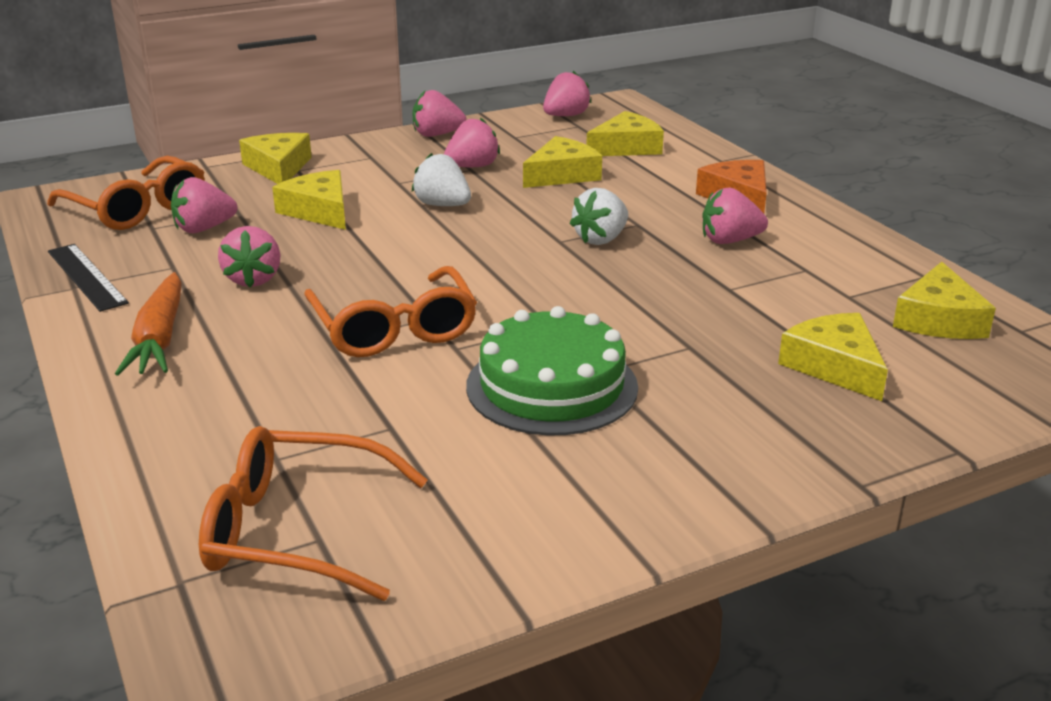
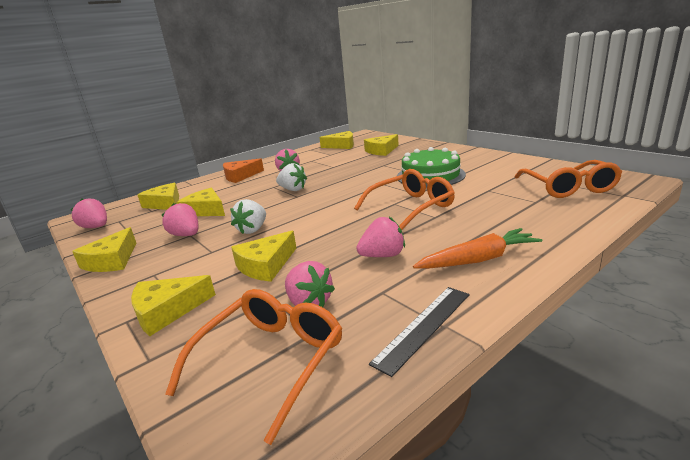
camera: 100 degrees left, 5 degrees down
(437, 135) = (112, 260): pink strawberry -> yellow cheese

